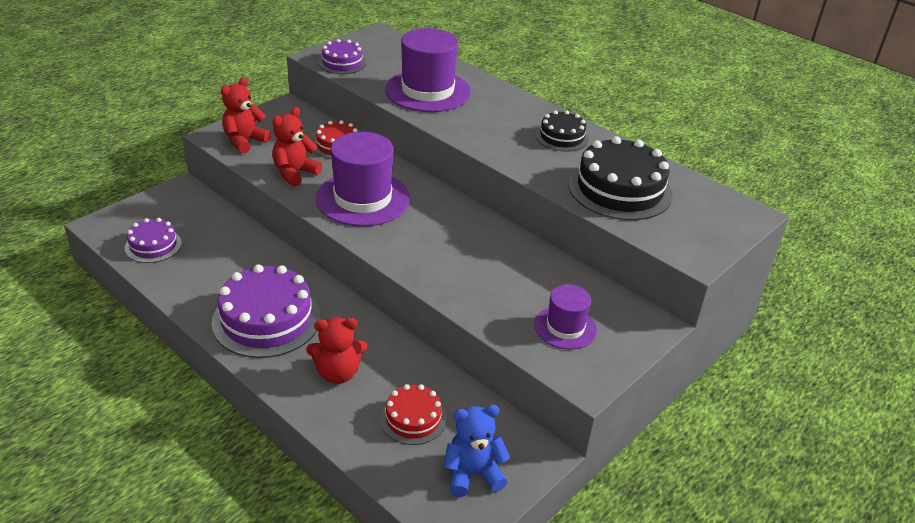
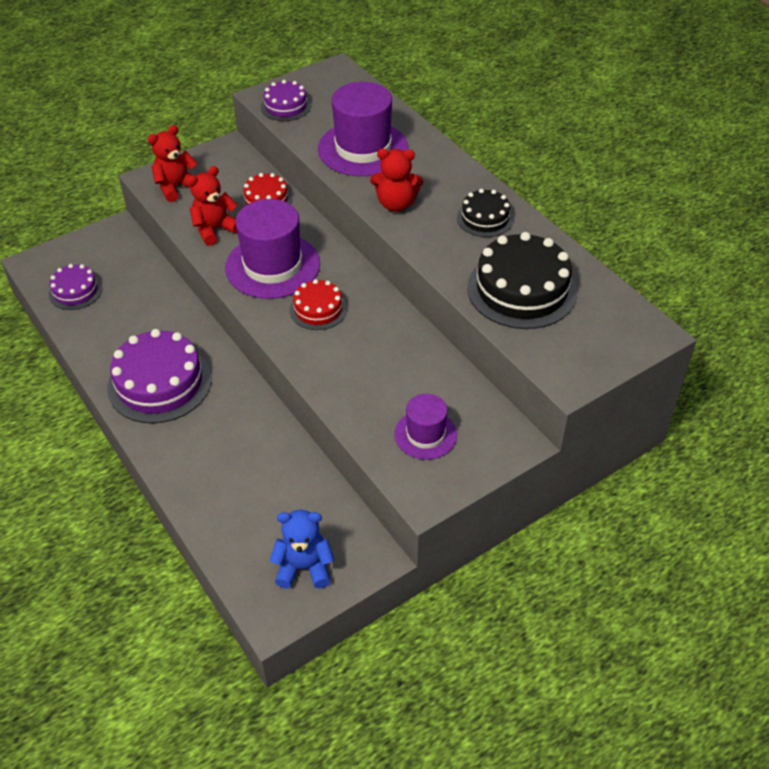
camera: 15 degrees right, 10 degrees up
(338, 373) = (210, 447): red teddy bear -> red teddy bear (396, 204)
(413, 418) = (266, 504): red cake -> red cake (318, 309)

